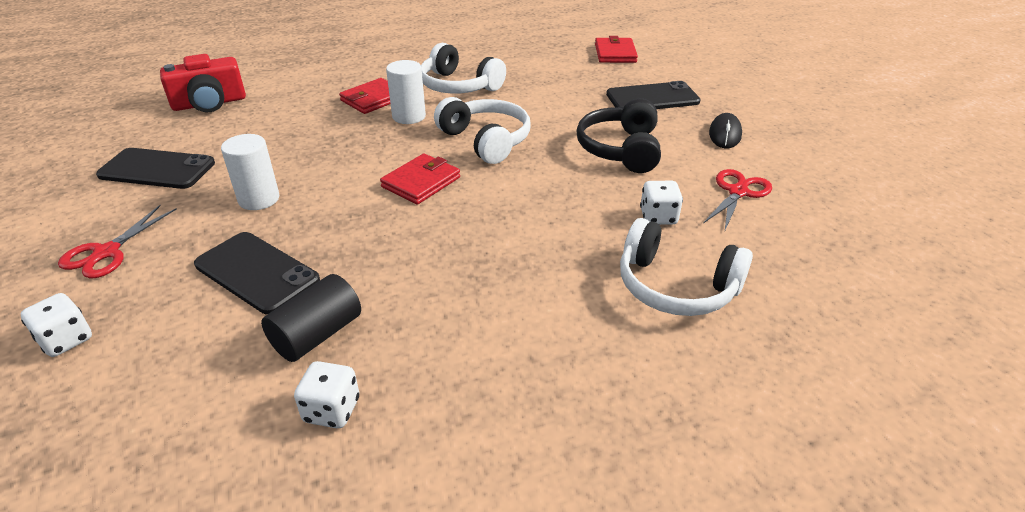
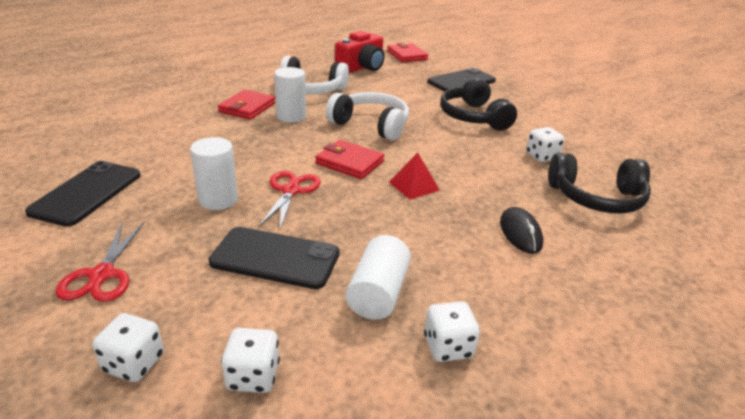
camera: 25 degrees left, 5 degrees down
(141, 381) = (253, 376): none -> white dice
(157, 169) = (86, 193): black phone -> black phone turned 60 degrees counterclockwise
(209, 103) = (89, 130): red camera -> red camera (362, 67)
(317, 335) = (378, 293): black cylinder -> white cylinder
(421, 182) = (349, 162): red wallet -> red wallet turned 75 degrees counterclockwise
(465, 224) = (414, 186): none -> red pyramid
(676, 286) = (596, 198): white headphones -> black headphones
(725, 134) = (530, 98): black mouse -> black mouse (520, 233)
(738, 192) = (573, 132): red scissors -> red scissors (291, 190)

